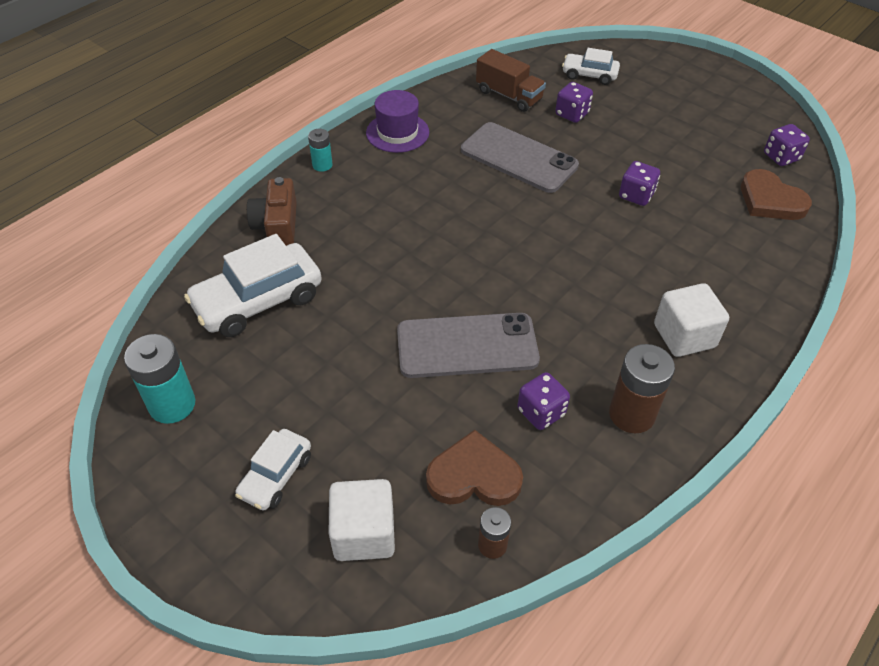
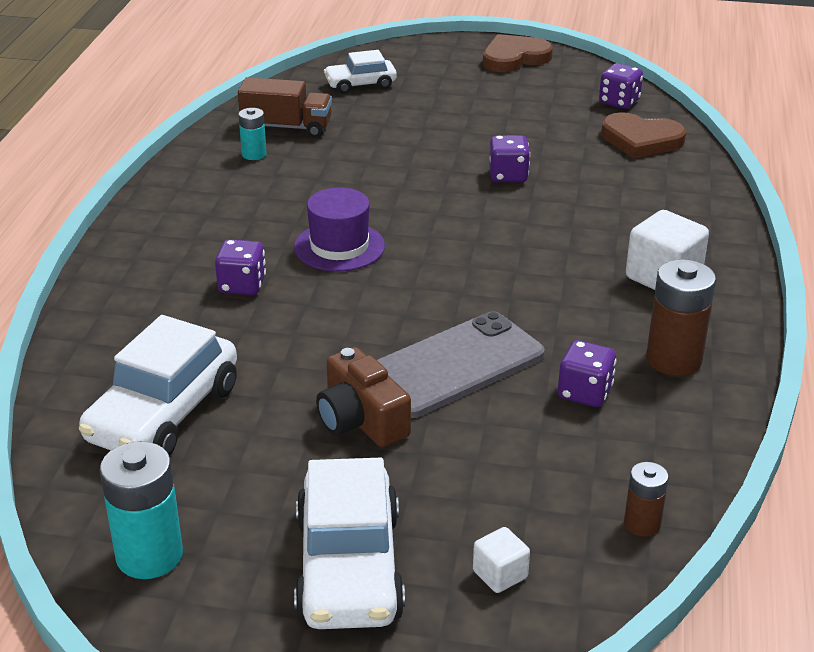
camera: 30 degrees left, 15 degrees down
(276, 476) = (348, 567): white car -> white car, size x1.75
(277, 225) = (116, 333): brown camera -> brown camera (361, 420)
(322, 165) = (118, 257): turquoise battery -> turquoise battery (254, 154)
(364, 533) = (500, 574): white cube -> white cube, size x0.54
(397, 132) = (185, 198): purple hat -> purple hat (339, 246)
(474, 475) = (568, 474): brown heart -> brown heart (514, 58)
(518, 158) = (351, 180): grey phone -> none
(572, 114) = (374, 124): purple dice -> purple dice (242, 285)

